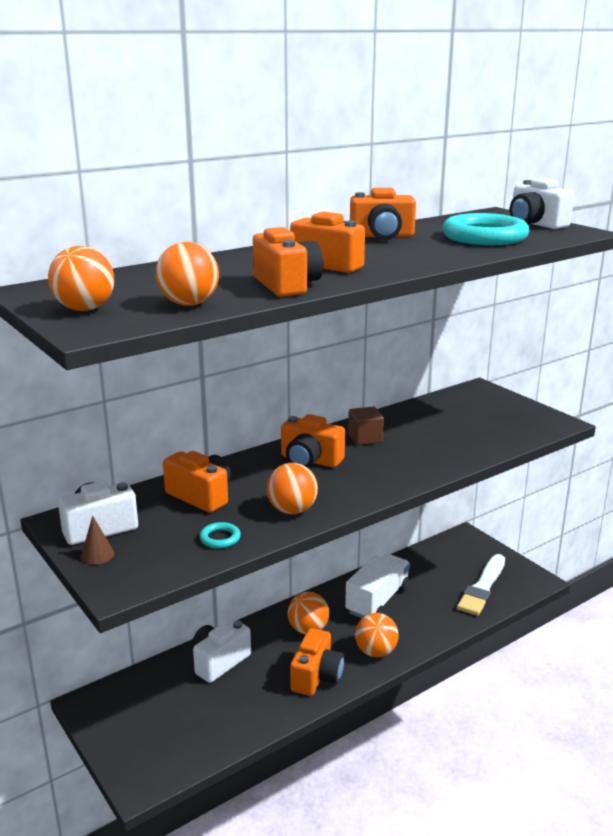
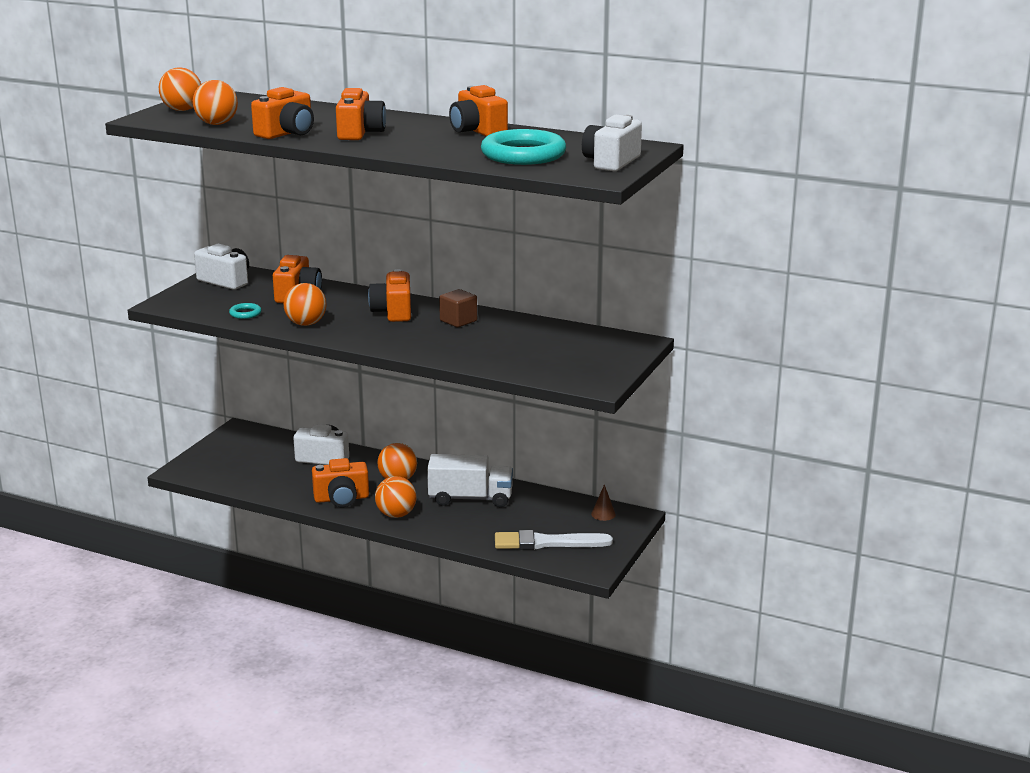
camera: 60 degrees right, 0 degrees up
(97, 555) = (194, 289): brown cone -> brown cone (603, 514)

